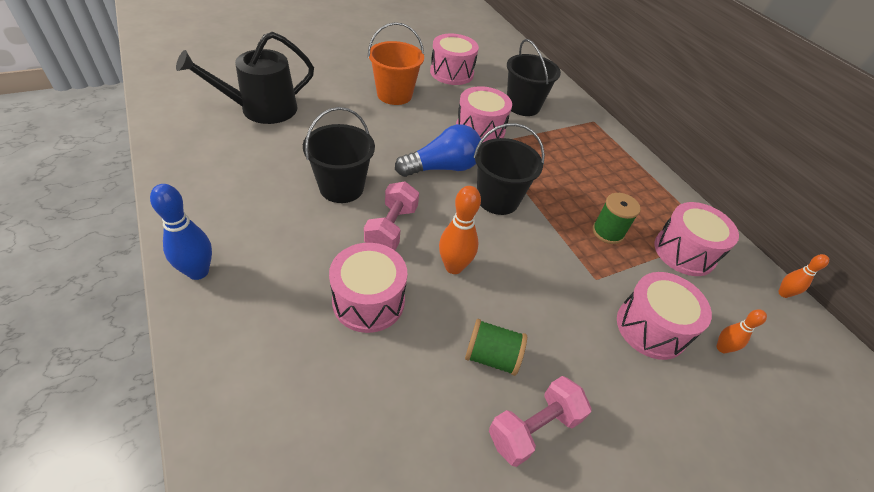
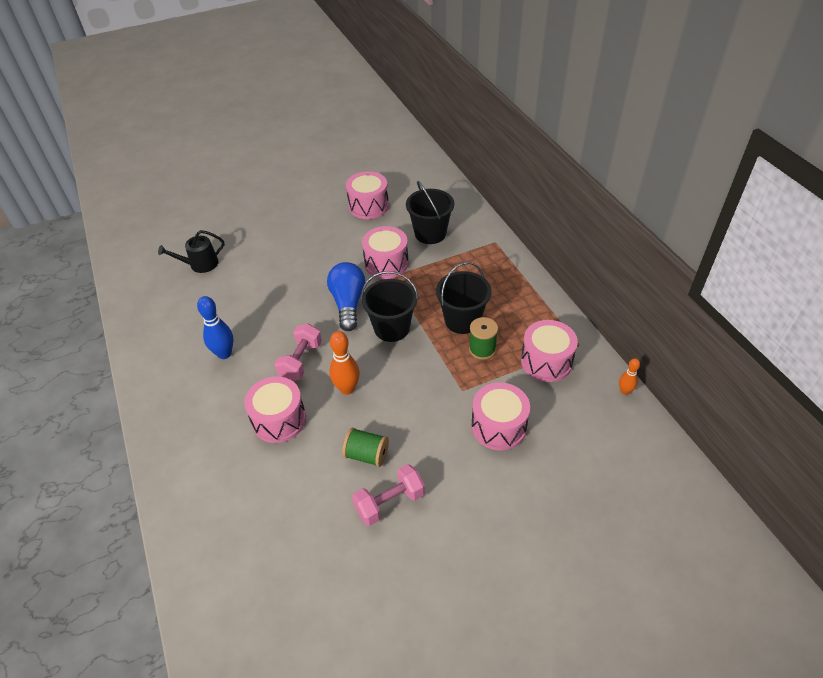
camera: 10 degrees right, 0 degrees up
(198, 272) = (156, 406): blue bowling pin -> blue bowling pin (224, 354)
(262, 109) = (200, 264): black watering can -> black watering can, size x0.62
(341, 187) = (263, 330): black bucket -> black bucket (462, 320)
(394, 95) = (313, 236): orange bucket -> none
(442, 168) = (348, 303): blue light bulb -> blue light bulb turned 75 degrees counterclockwise
(722, 348) = (554, 439): orange bowling pin -> none

